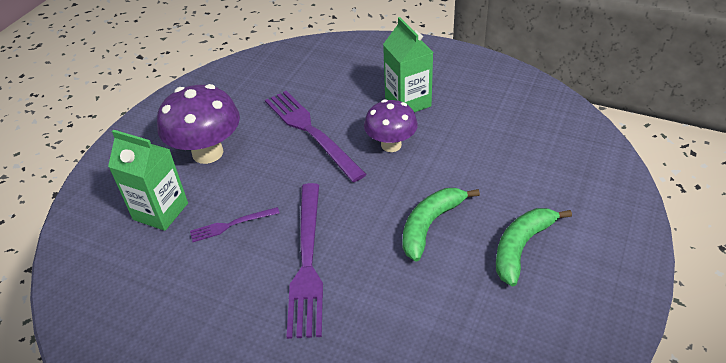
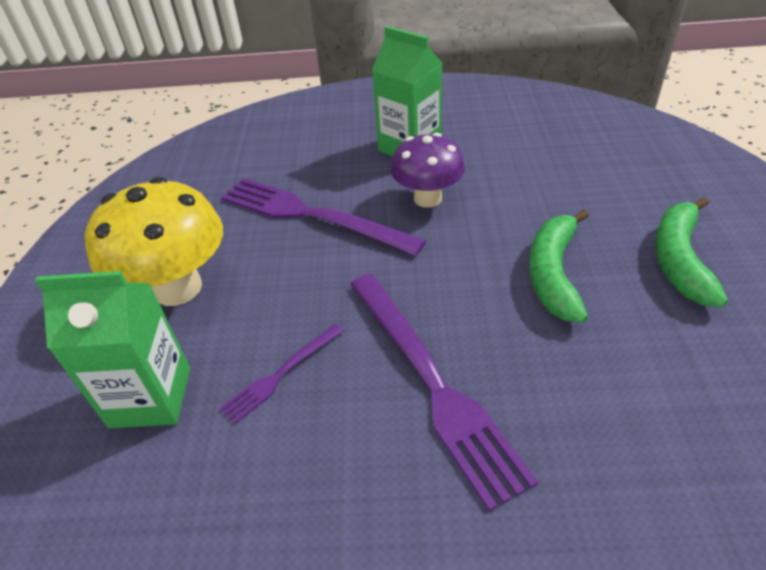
camera: 25 degrees left, 0 degrees up
(207, 153) = (177, 288): purple mushroom -> yellow mushroom

